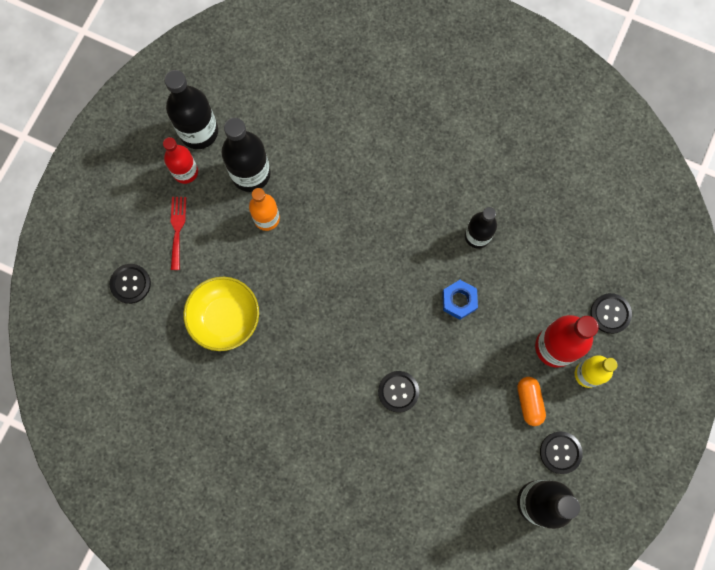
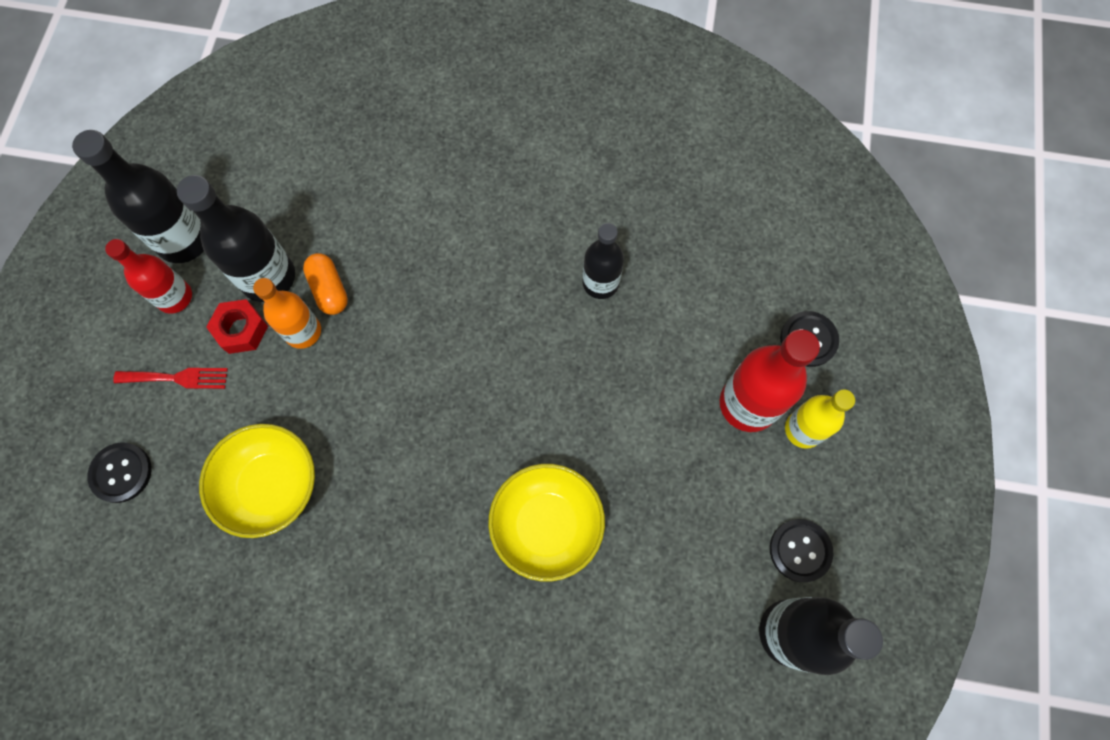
camera: 15 degrees left, 5 degrees down
(177, 229) = (177, 378): red fork -> red fork turned 105 degrees clockwise
(226, 206) = (241, 330): none -> red nut
(398, 391) = (547, 525): black button -> yellow bowl
(459, 301) = (599, 375): blue nut -> none
(529, 402) = (735, 490): orange capsule -> orange capsule (329, 290)

